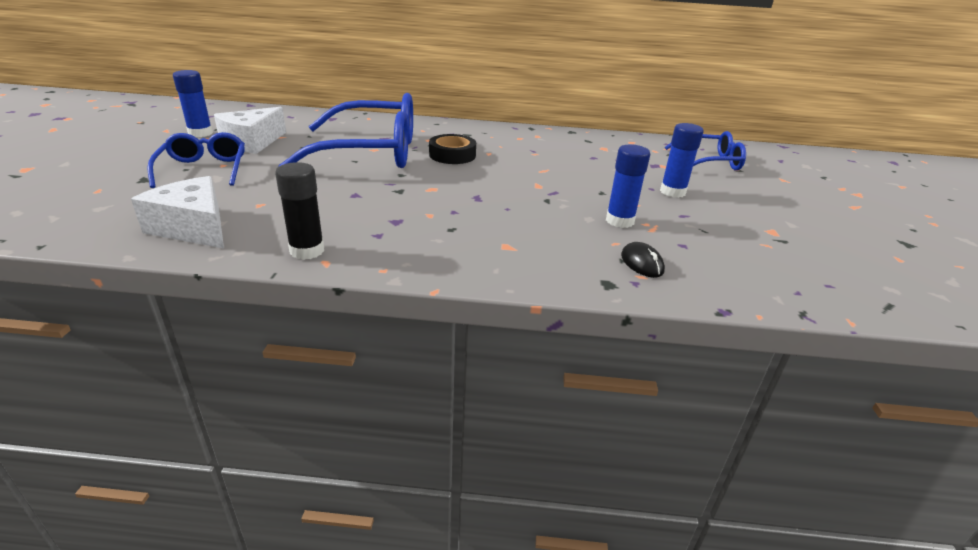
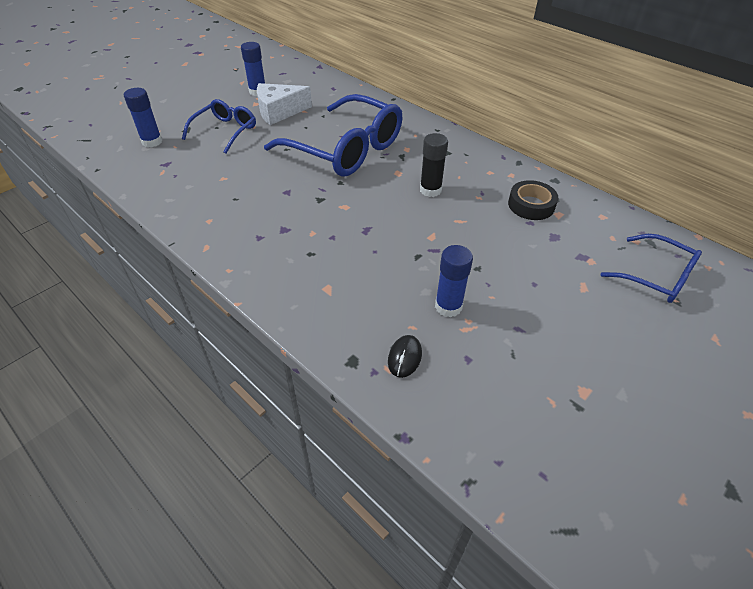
camera: 40 degrees right, 15 degrees up
(193, 228) = (171, 185): white cheese -> none
(307, 251) = (206, 232): black glue stick -> black glue stick (430, 190)
(452, 155) = (403, 174): black tape -> black tape (531, 205)
(672, 192) = (549, 297): blue glue stick -> blue glue stick (152, 142)

